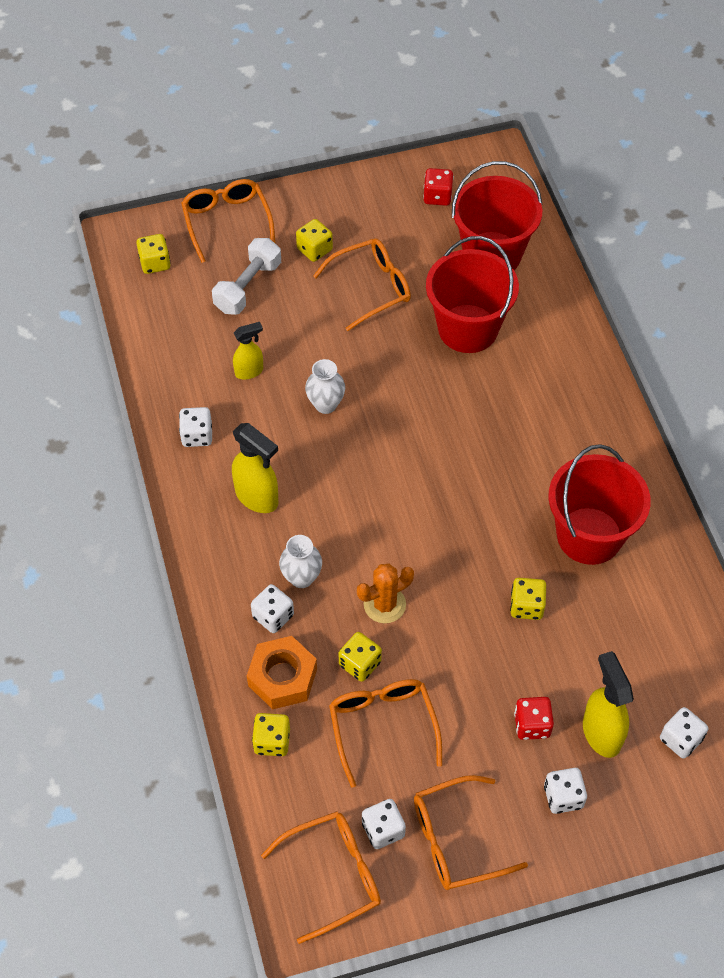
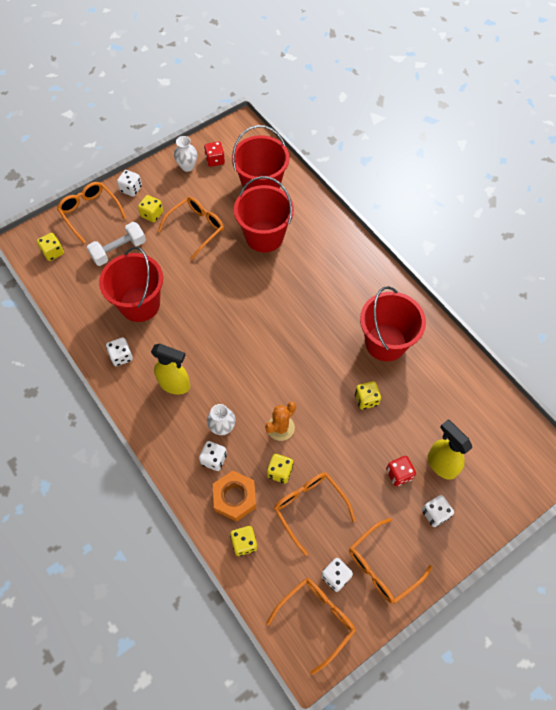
camera: 20 degrees left, 5 degrees up
(248, 287) = (119, 250): white dumbbell -> white dumbbell turned 45 degrees clockwise
(249, 371) = (140, 304): yellow spray bottle -> red bucket
(325, 404) = (195, 311): white vase -> white vase (187, 166)
(680, 739) = (488, 452): white dice -> white dice (131, 189)

